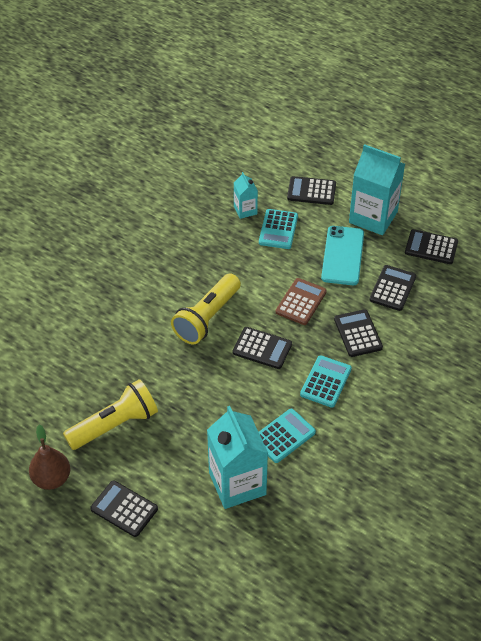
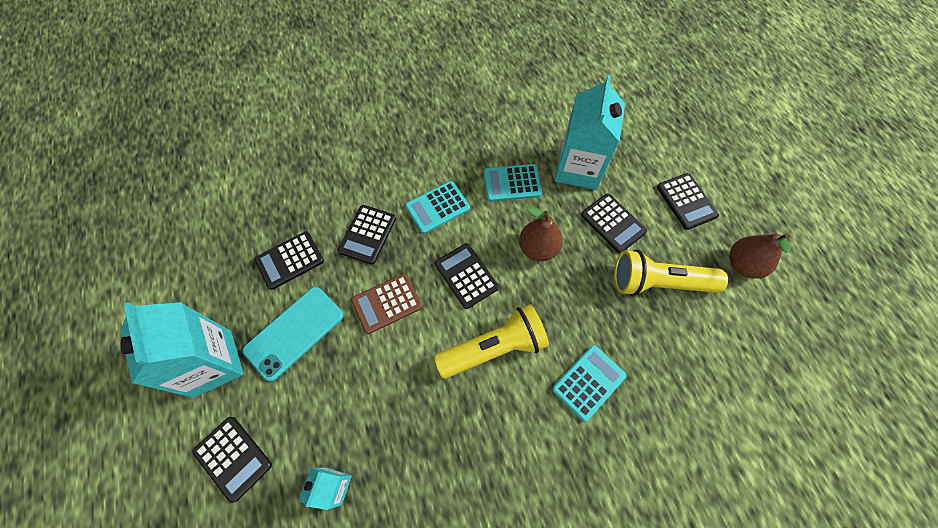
camera: 145 degrees left, 15 degrees up
(224, 397) = (538, 248): none -> brown pear
(278, 229) = (324, 421): turquoise calculator -> turquoise calculator (588, 382)
(431, 247) = (205, 282): black calculator -> black calculator (613, 223)

